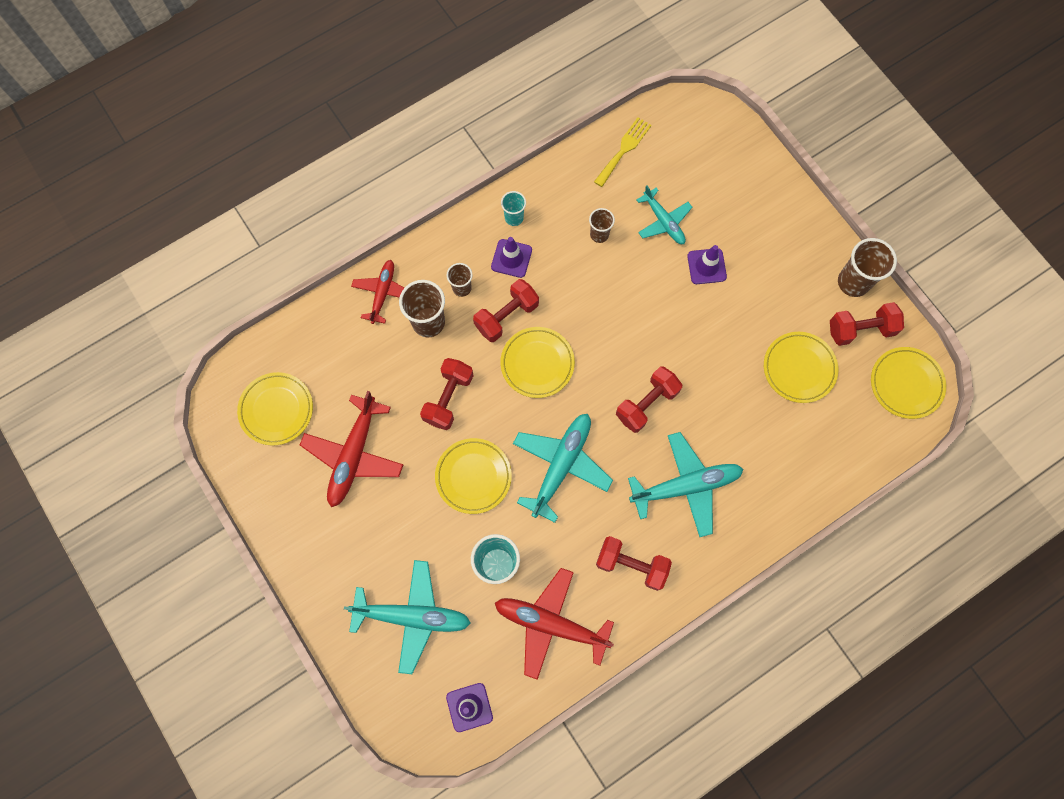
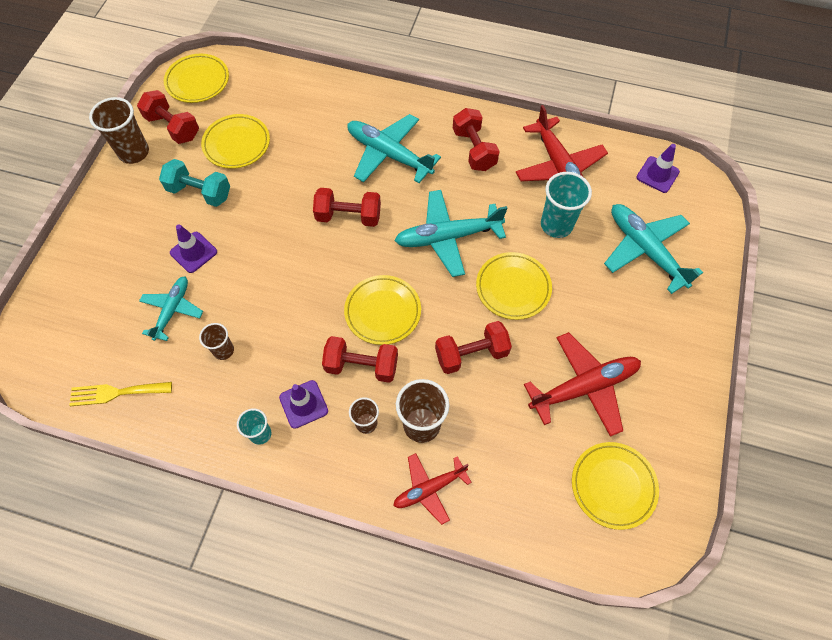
camera: 130 degrees left, 10 degrees down
(766, 306) = (199, 192): none -> turquoise dumbbell

